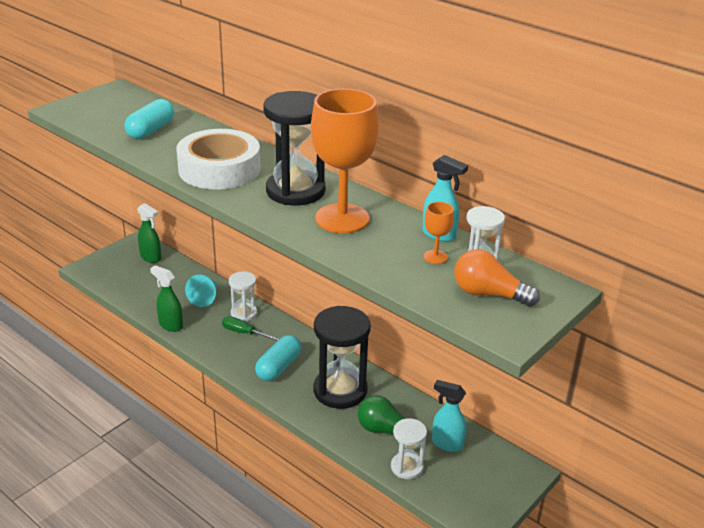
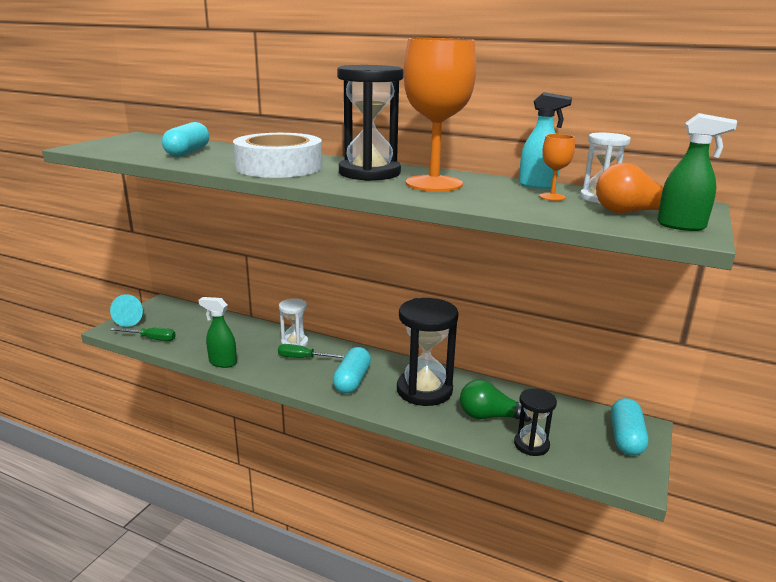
camera: 15 degrees left, 10 degrees down
(116, 286) = (151, 339): none -> green screwdriver
(151, 258) = (180, 313): green spray bottle -> green spray bottle (682, 226)
(205, 297) = (249, 336): turquoise cone -> turquoise cone (132, 319)
(406, 467) = (531, 445): white hourglass -> black hourglass
(446, 444) = (554, 417): turquoise spray bottle -> none
(501, 479) = (626, 438): none -> turquoise capsule

